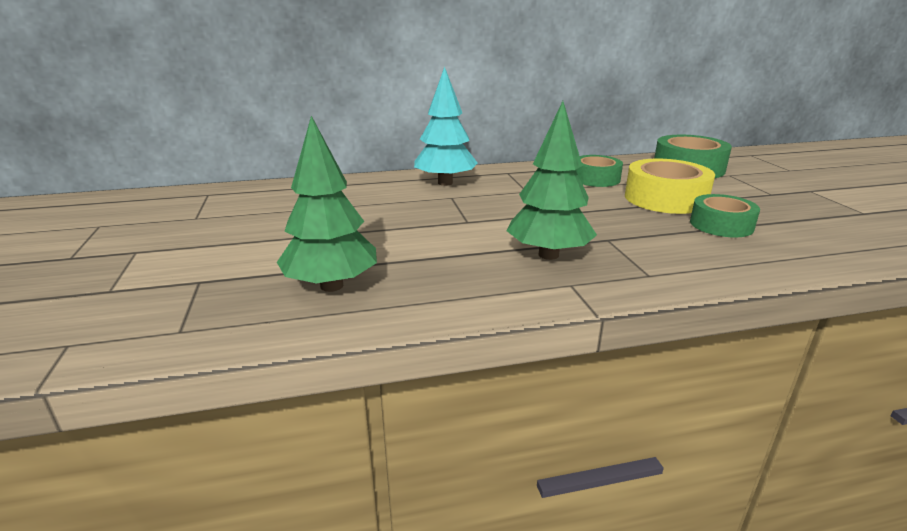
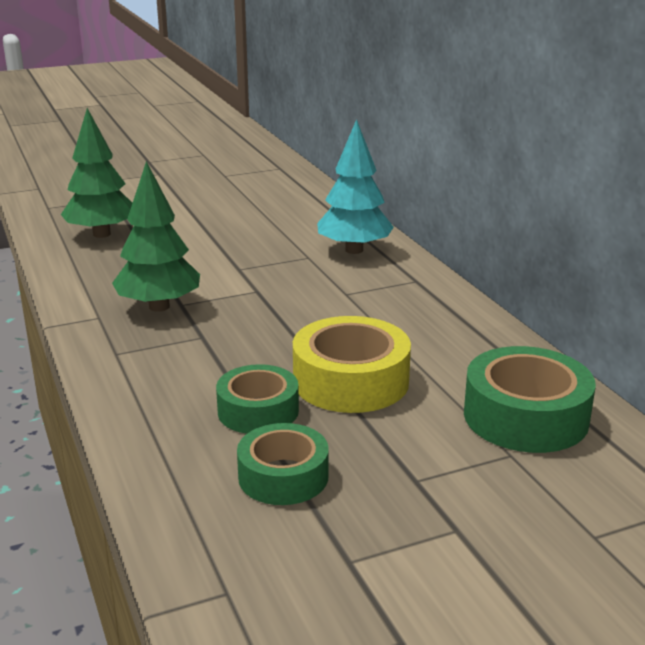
camera: 80 degrees right, 0 degrees up
(595, 179) = (418, 335): green tape -> green tape (283, 476)

